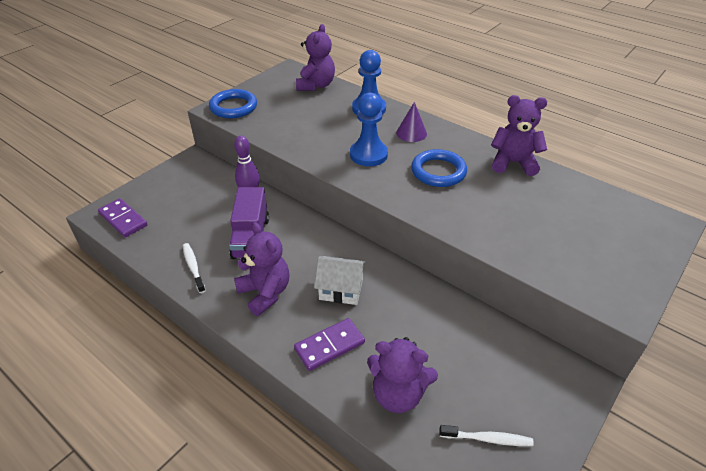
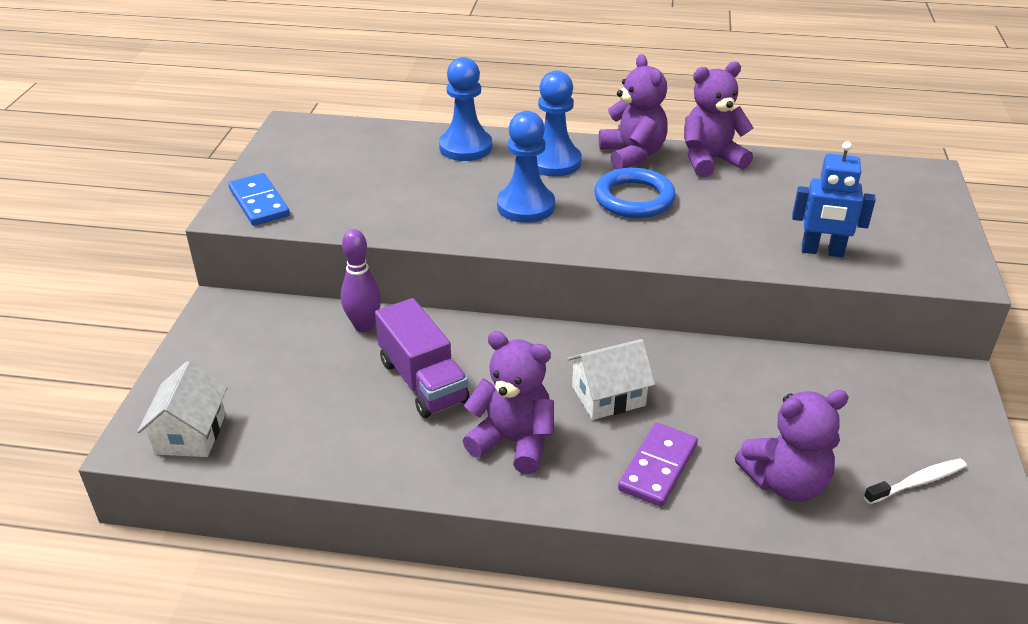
camera: 30 degrees left, 5 degrees down
(123, 219) = (190, 434): purple domino -> white house
(193, 267) = (376, 452): white toothbrush -> none
(233, 107) = (259, 203): blue ring -> blue domino
(316, 85) = (356, 137): purple teddy bear -> purple teddy bear (632, 155)
(411, 133) = (554, 162): purple cone -> blue pawn
(532, 251) = (822, 251): none -> blue robot

